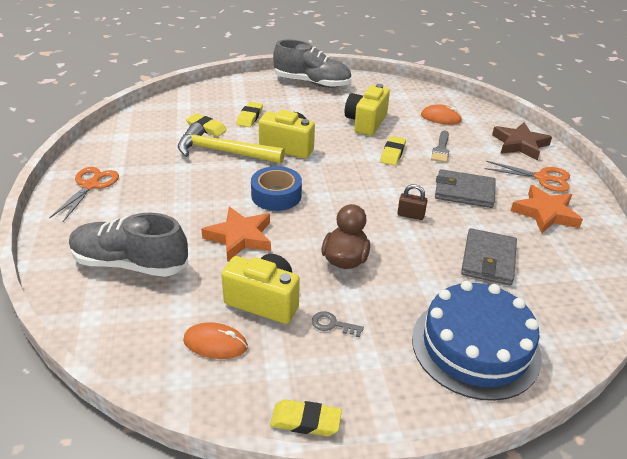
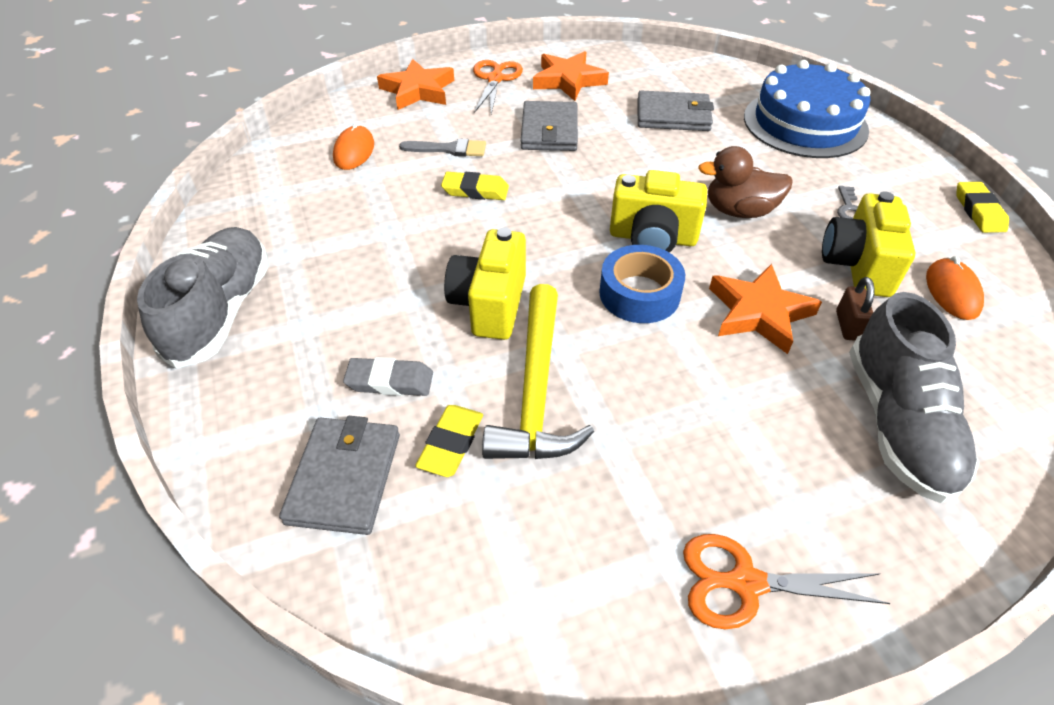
camera: 100 degrees left, 10 degrees up
(205, 105) = (344, 477): none -> grey wallet
(249, 117) = (390, 381): yellow eraser -> grey eraser
(366, 122) = (383, 224): yellow camera -> yellow camera (652, 238)
(410, 215) = (621, 168): brown padlock -> brown padlock (848, 326)
(520, 144) = (418, 90): brown star -> orange star

